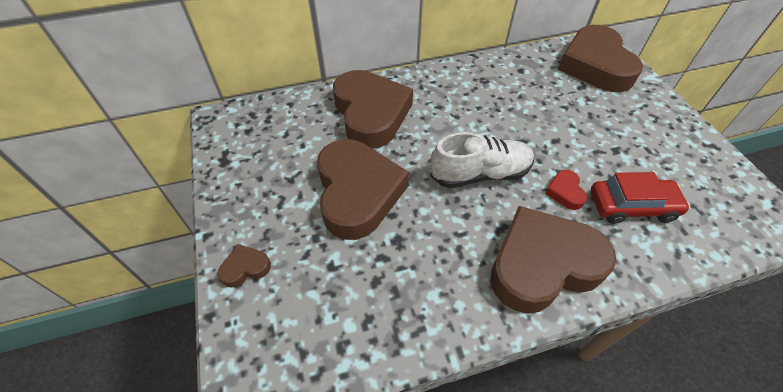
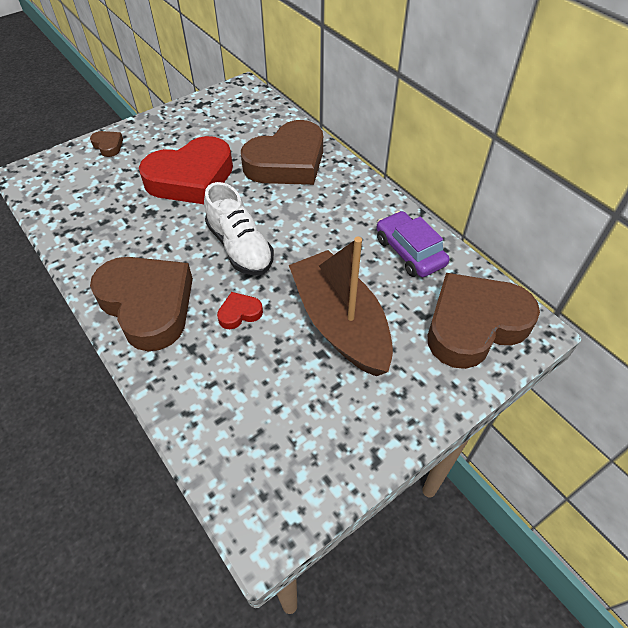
camera: 70 degrees right, 0 degrees up
(357, 193) = (191, 178): brown heart -> red heart
(516, 73) = (409, 252): none -> purple car
(585, 131) = (340, 323): none -> brown boat
(632, 206) = (239, 371): red car -> none

